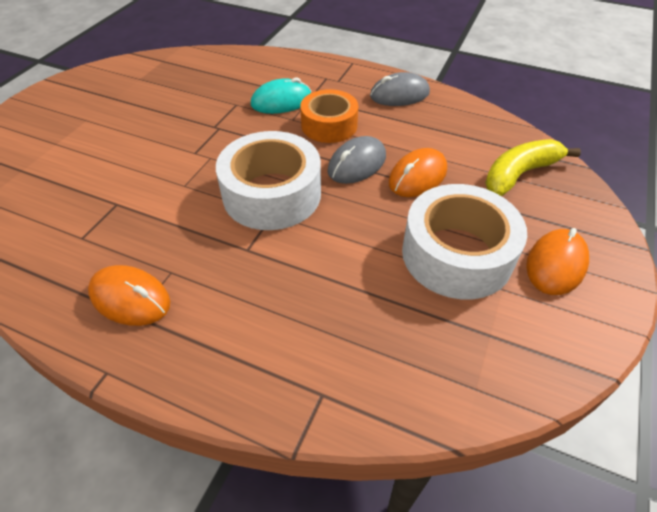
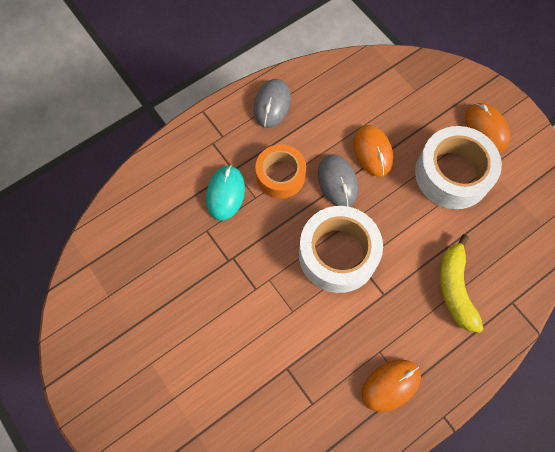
camera: 60 degrees left, 20 degrees up
(519, 174) = (405, 91): yellow banana -> yellow banana (455, 288)

